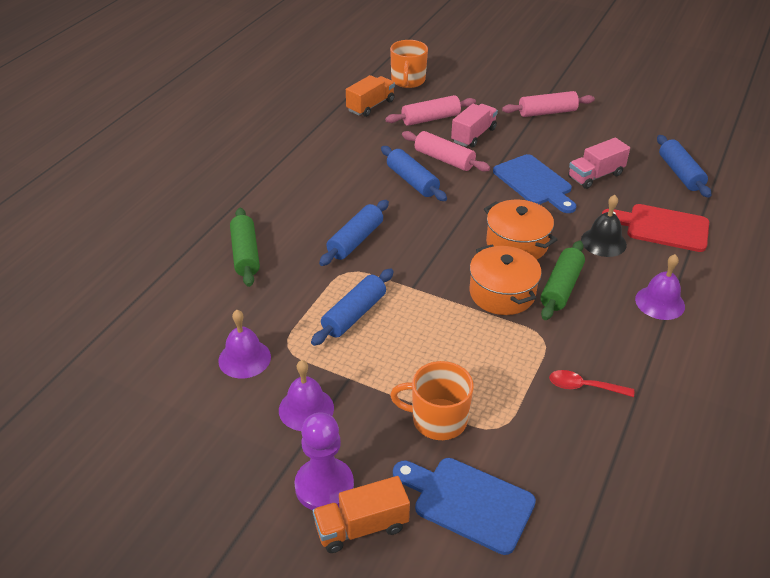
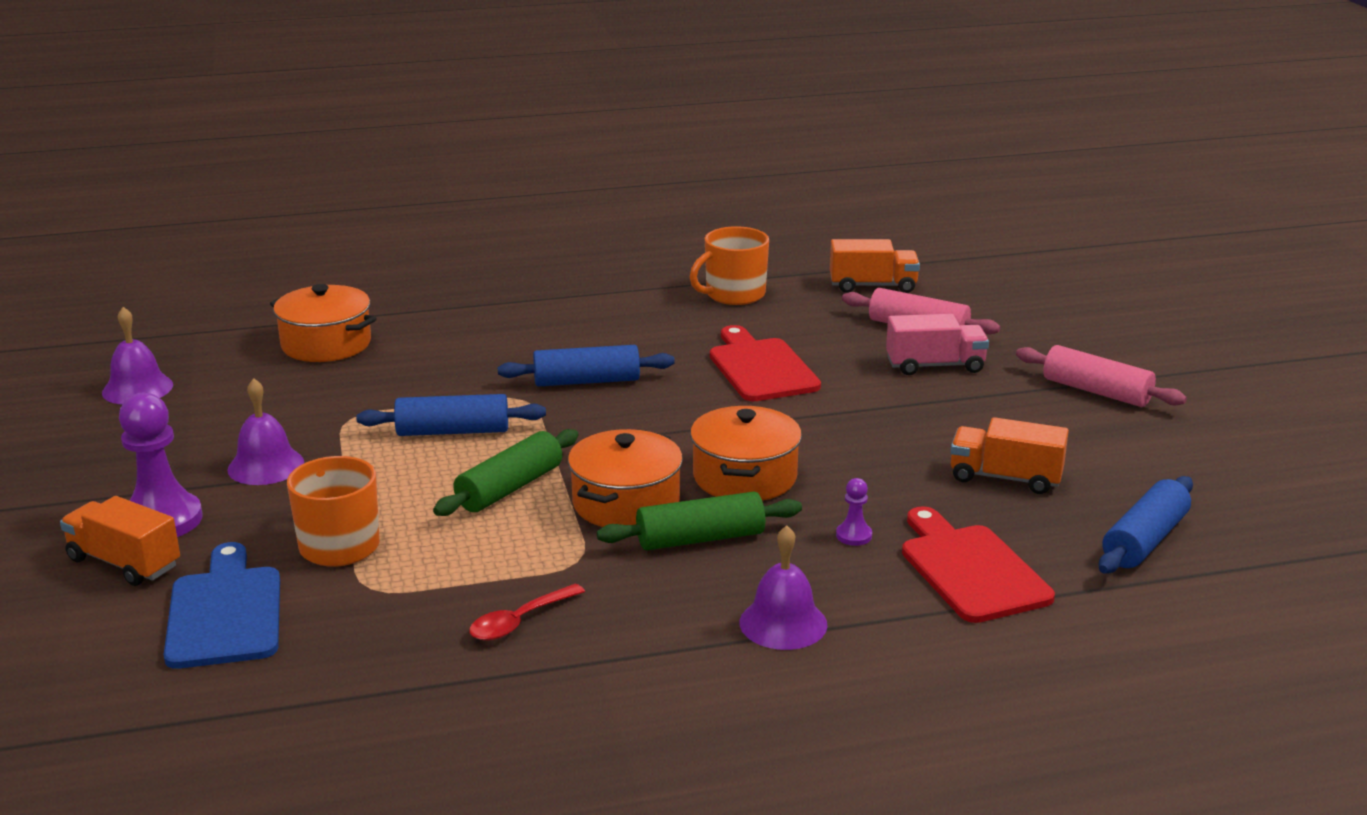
camera: 50 degrees right, 15 degrees down
(174, 312) = (326, 344): none -> orange pot
(244, 358) = (302, 405): purple bell -> purple bell (137, 388)
(245, 254) = (469, 337): green rolling pin -> green rolling pin (509, 488)
(408, 81) = (976, 284): orange mug -> orange mug (734, 294)
(412, 181) = (761, 368): blue rolling pin -> red cutting board
(444, 159) = (844, 368): pink rolling pin -> none
(534, 183) = (904, 442): blue cutting board -> none
(584, 387) = (519, 621): red spoon -> red spoon turned 105 degrees counterclockwise
(595, 176) = (1005, 478): pink truck -> orange truck
(603, 242) = (854, 535): black bell -> purple pawn

